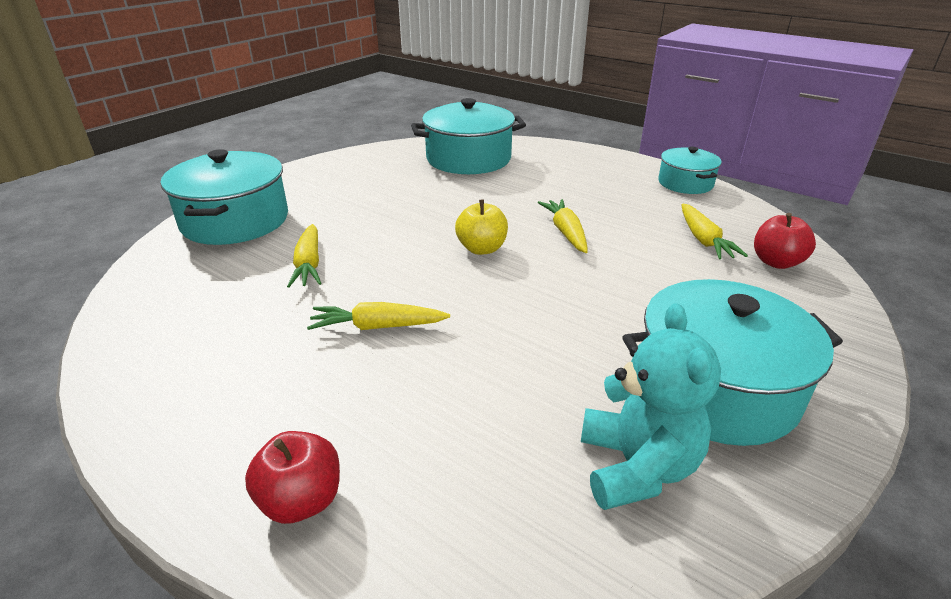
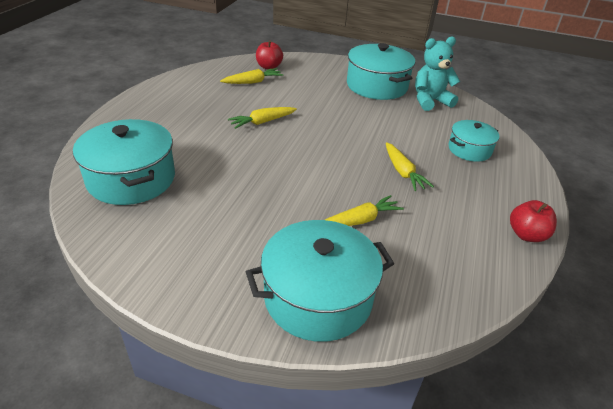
camera: 110 degrees left, 5 degrees up
(301, 500) = (512, 165): red apple -> red apple (526, 235)
(482, 249) = (299, 150): yellow apple -> none
(685, 183) = (172, 83): turquoise pot -> turquoise pot (469, 150)

